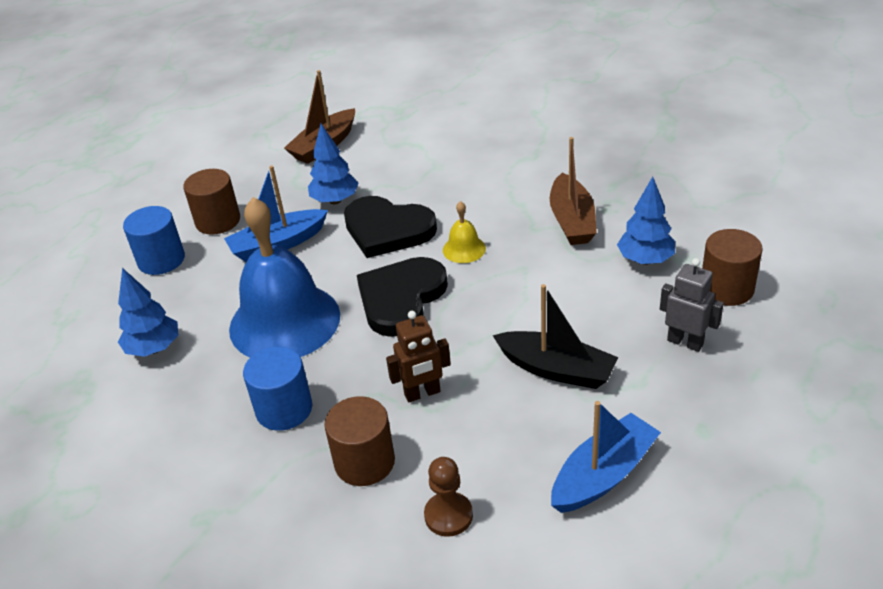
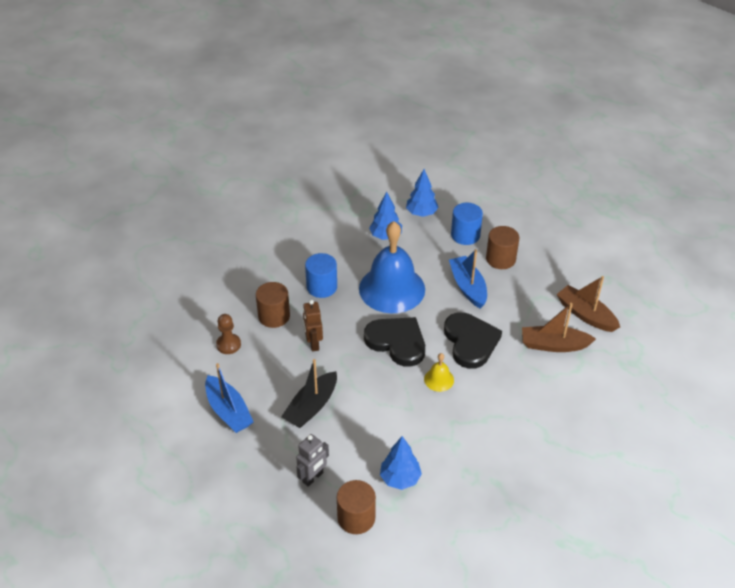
camera: 95 degrees right, 5 degrees up
(335, 200) = (511, 317): blue tree -> blue tree (421, 213)
(387, 230) = (470, 342): black heart -> black heart turned 135 degrees clockwise
(572, 221) = (456, 446): brown boat -> brown boat (553, 345)

